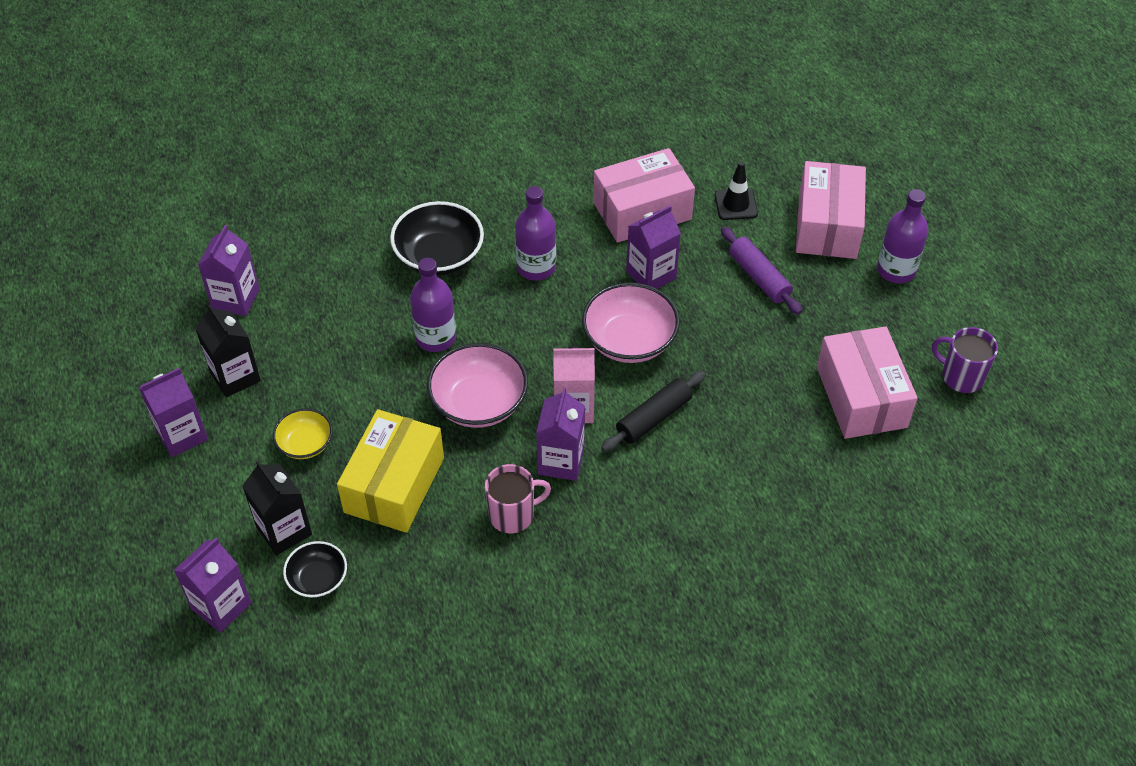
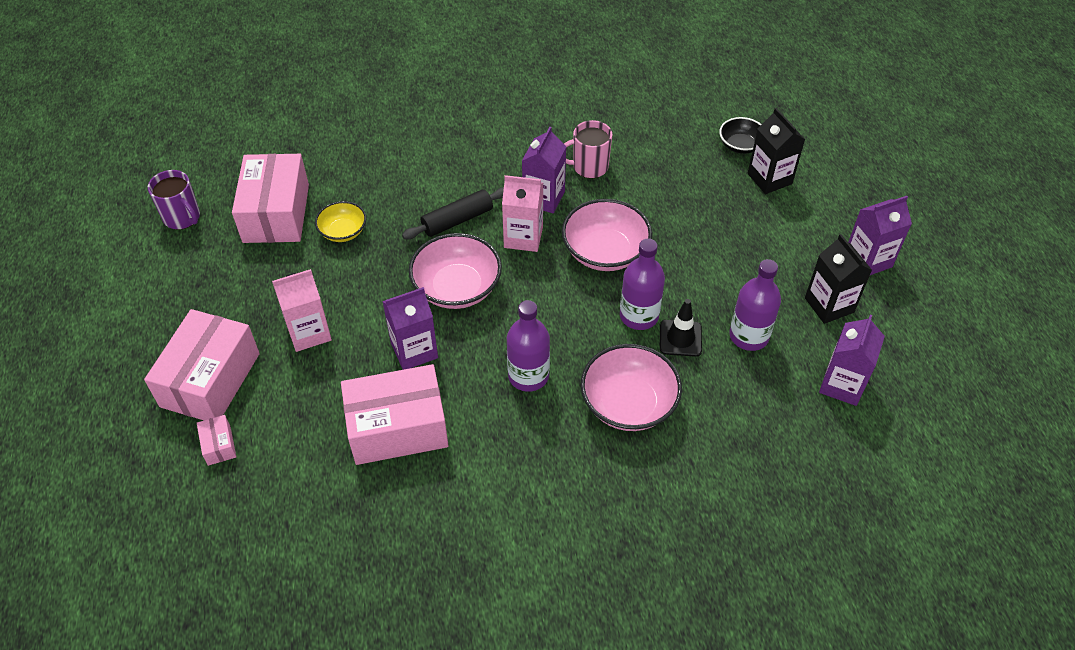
camera: 170 degrees left, 0 degrees up
(221, 606) = (811, 138): purple carton -> none
(305, 444) = (758, 239): yellow bowl -> yellow bowl (343, 231)
(394, 484) = (682, 199): yellow box -> none
(439, 256) = (628, 403): black bowl -> pink bowl
(736, 204) = (293, 420): black traffic cone -> black traffic cone (680, 338)
(759, 277) = (309, 332): purple rolling pin -> pink carton
(788, 179) = (219, 445): none -> pink box
(896, 270) = (173, 320): purple bottle -> purple bottle (749, 336)

